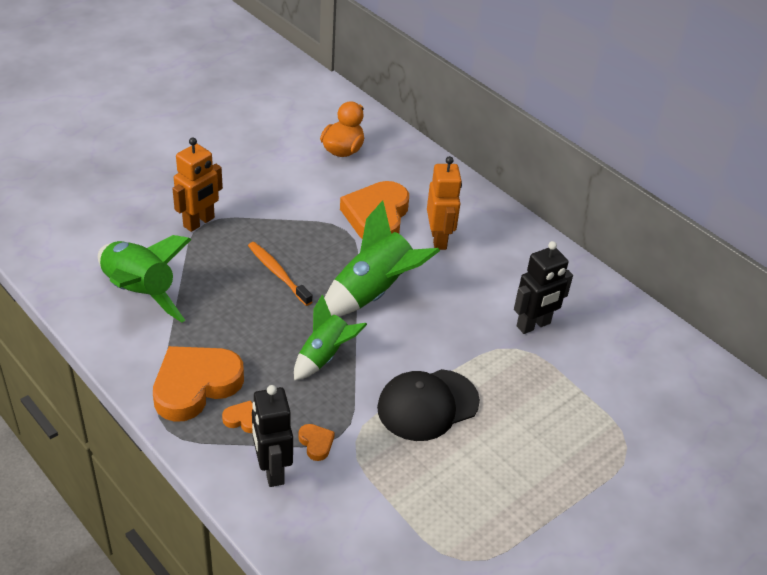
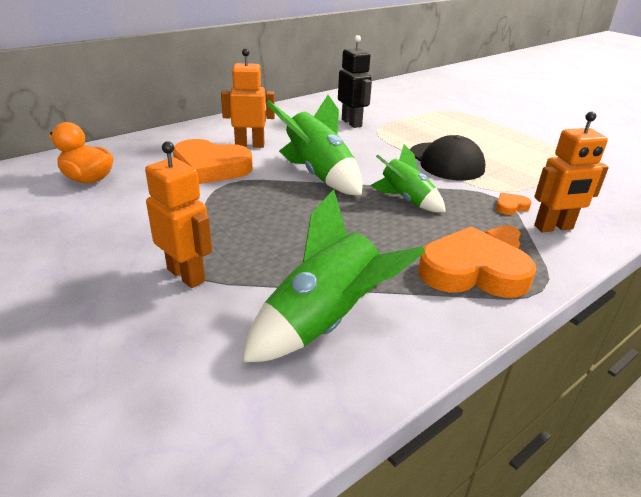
camera: 85 degrees left, 10 degrees down
(195, 385) = (472, 272): orange heart -> orange heart turned 135 degrees clockwise
(272, 470) = (553, 228): black robot -> orange robot
(278, 273) = (291, 221): orange toothbrush -> none

